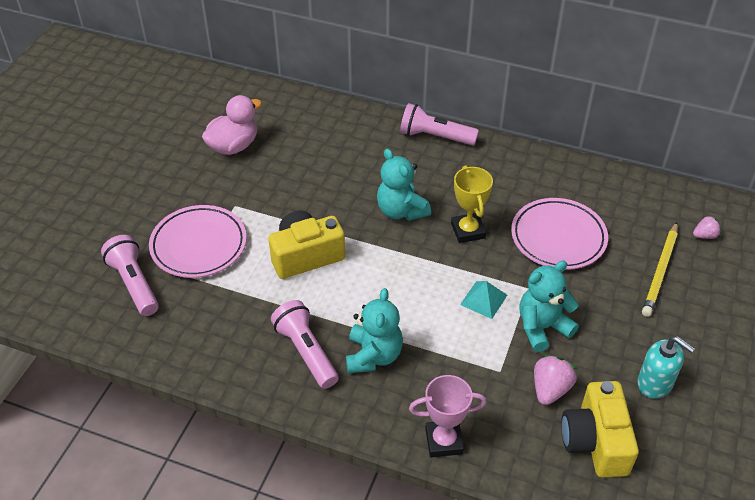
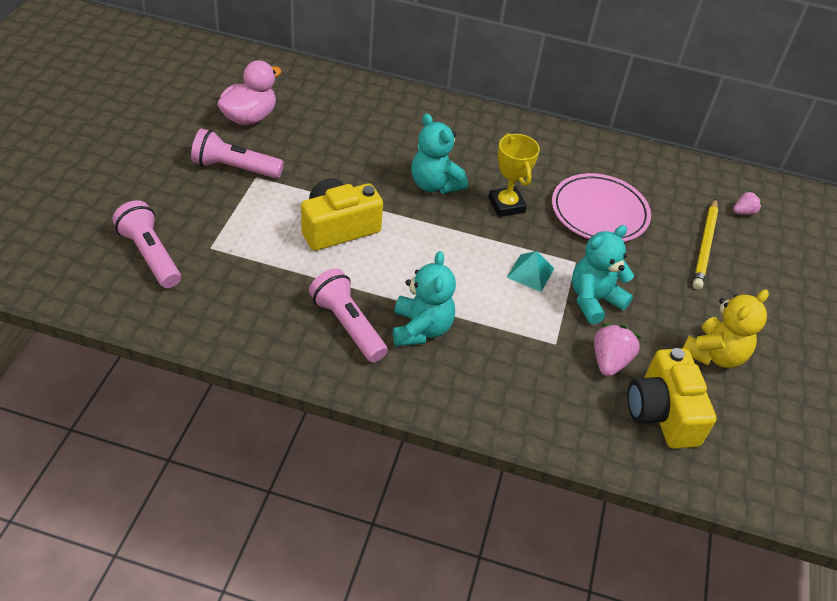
camera: 10 degrees left, 0 degrees up
(199, 245) = (220, 216): pink plate -> none
(435, 137) = (462, 113): pink flashlight -> pink flashlight (235, 168)
(444, 441) = (505, 415): pink trophy -> none
(655, 383) = (714, 354): turquoise soap dispenser -> yellow teddy bear

